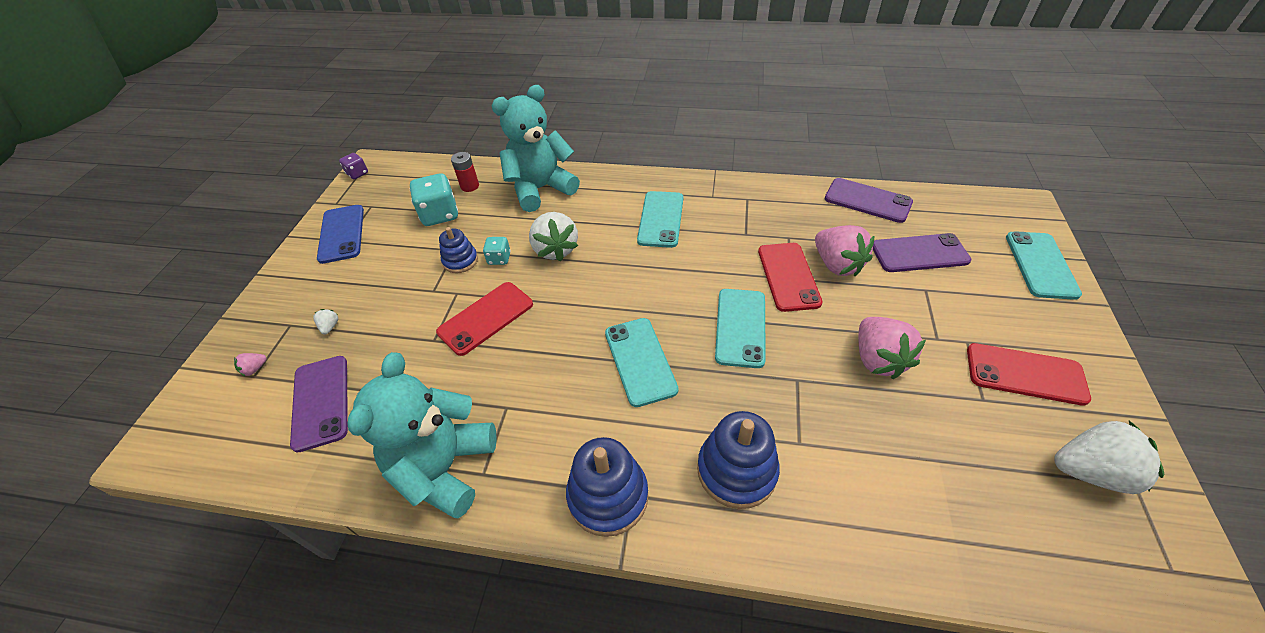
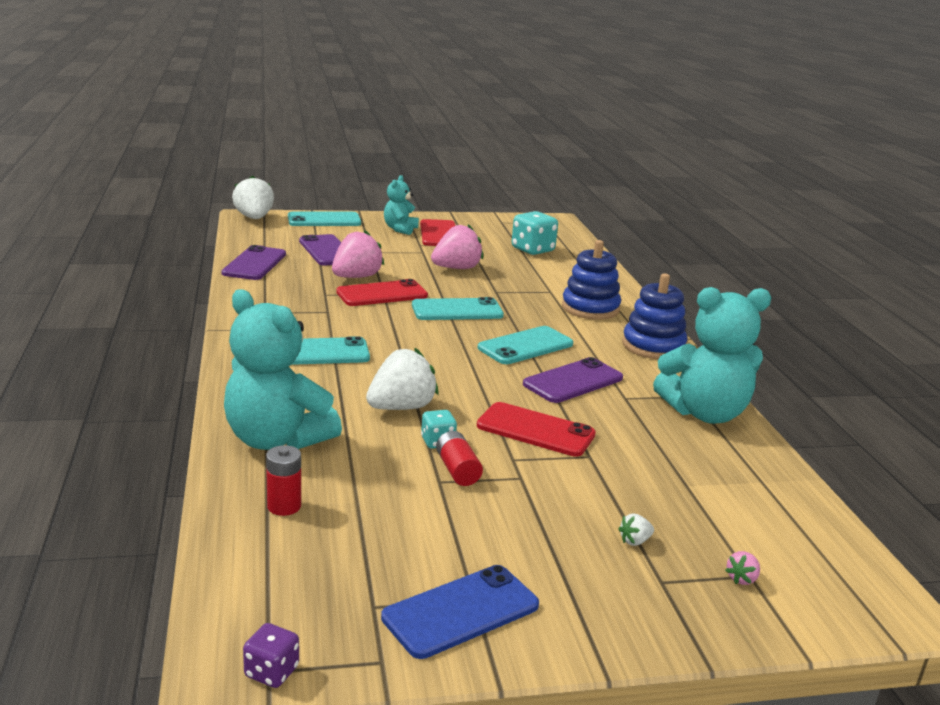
camera: 115 degrees left, 25 degrees down
(255, 369) = (741, 579): pink strawberry -> pink strawberry turned 105 degrees clockwise
(321, 402) = (724, 505): purple phone -> purple phone (573, 381)
(440, 214) = (368, 516): turquoise dice -> turquoise dice (532, 250)
(460, 261) = (457, 470): blue stacking toy -> red battery
(1031, 334) = (400, 229): none -> turquoise teddy bear
(1090, 471) = (501, 229): white strawberry -> white strawberry (254, 218)

